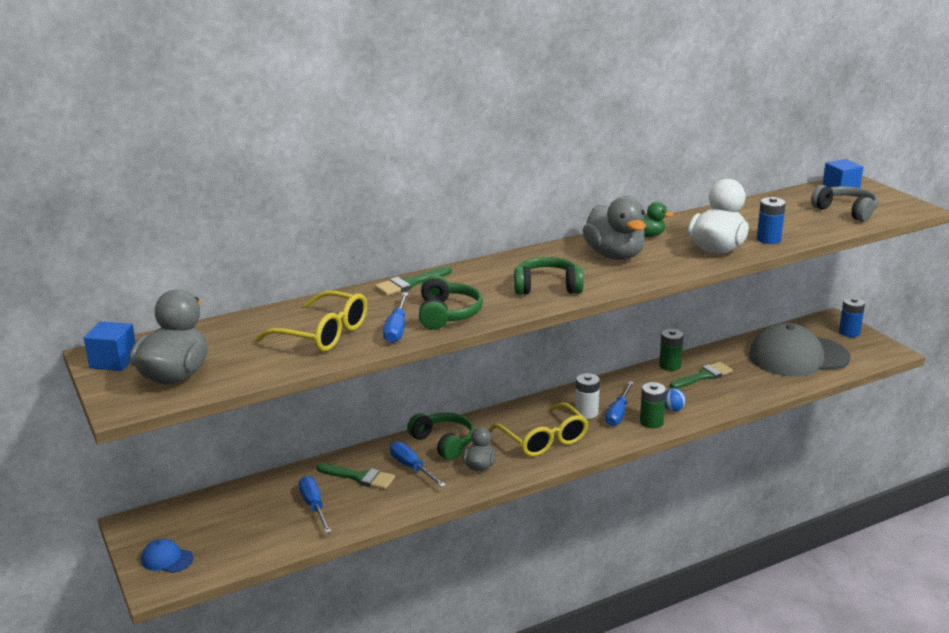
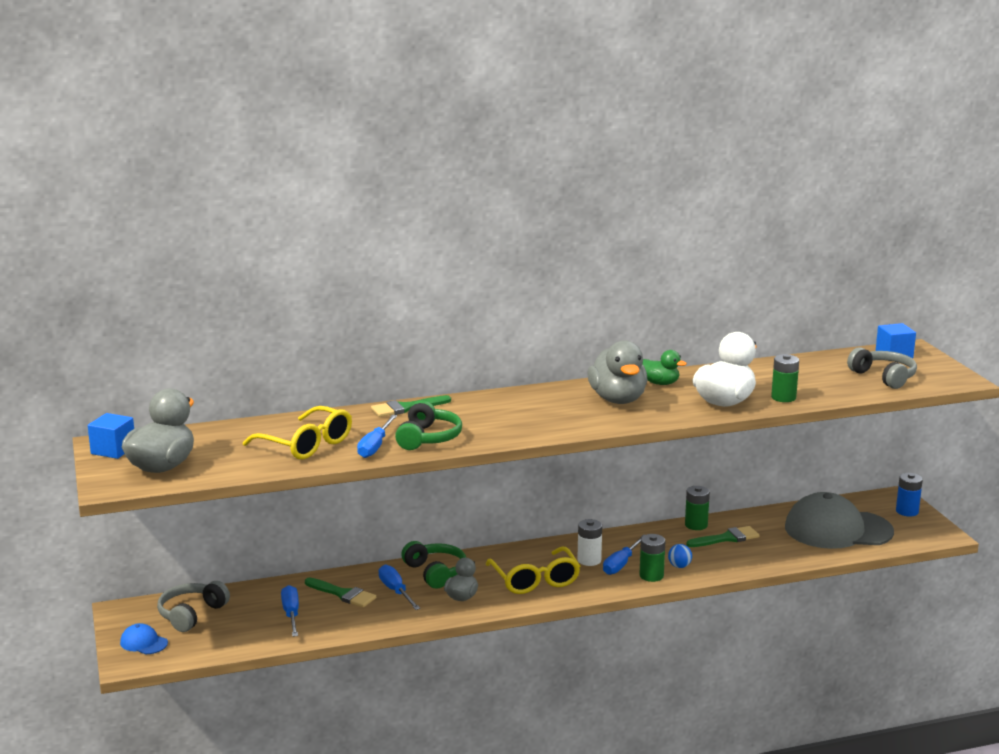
camera: 10 degrees right, 5 degrees down
(209, 519) = (191, 614): none -> grey headphones
(547, 287) = (535, 422): green headphones -> none
(768, 239) = (783, 397): blue battery -> green battery

